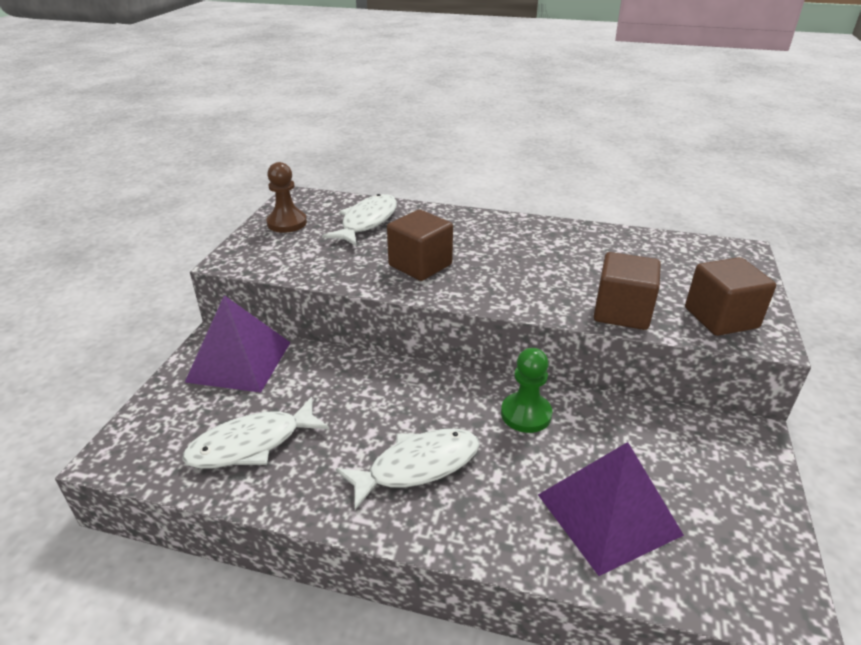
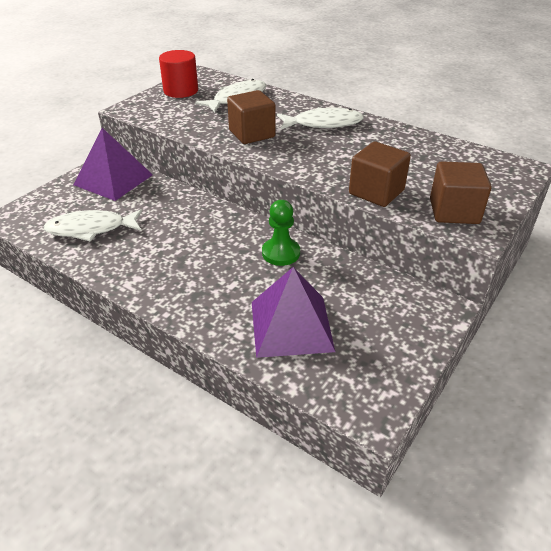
camera: 20 degrees right, 5 degrees up
(287, 223) = (181, 91): brown pawn -> red cylinder
(417, 466) = (184, 266): white fish -> white fish (323, 123)

